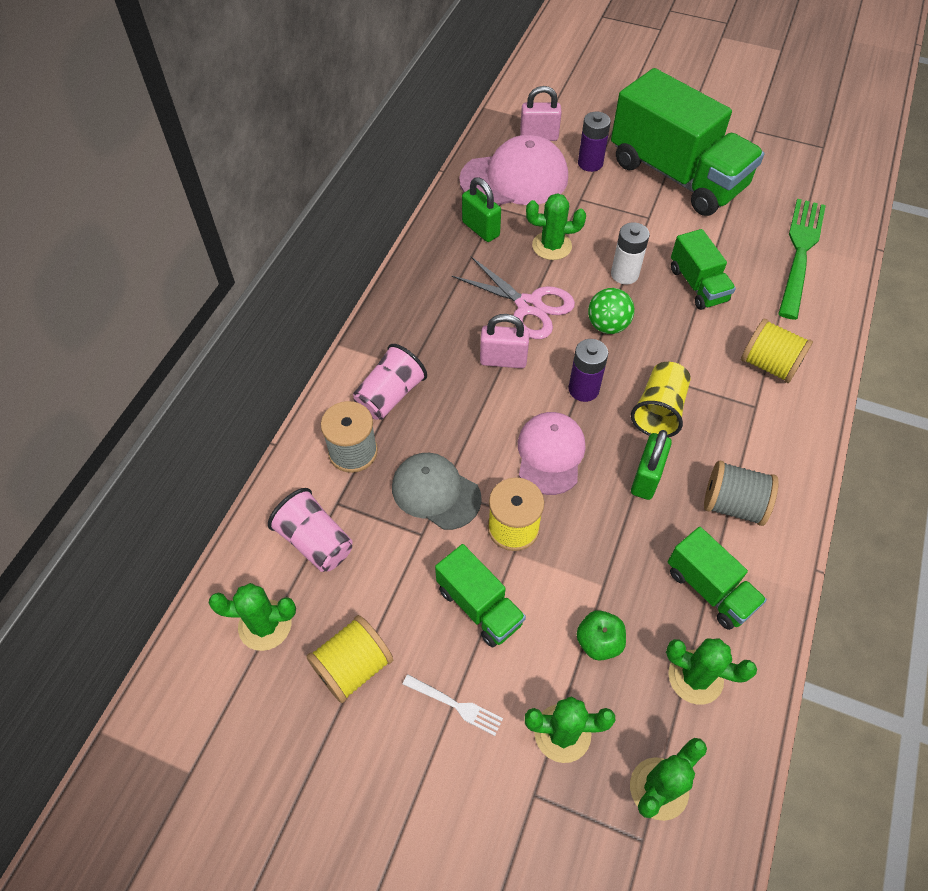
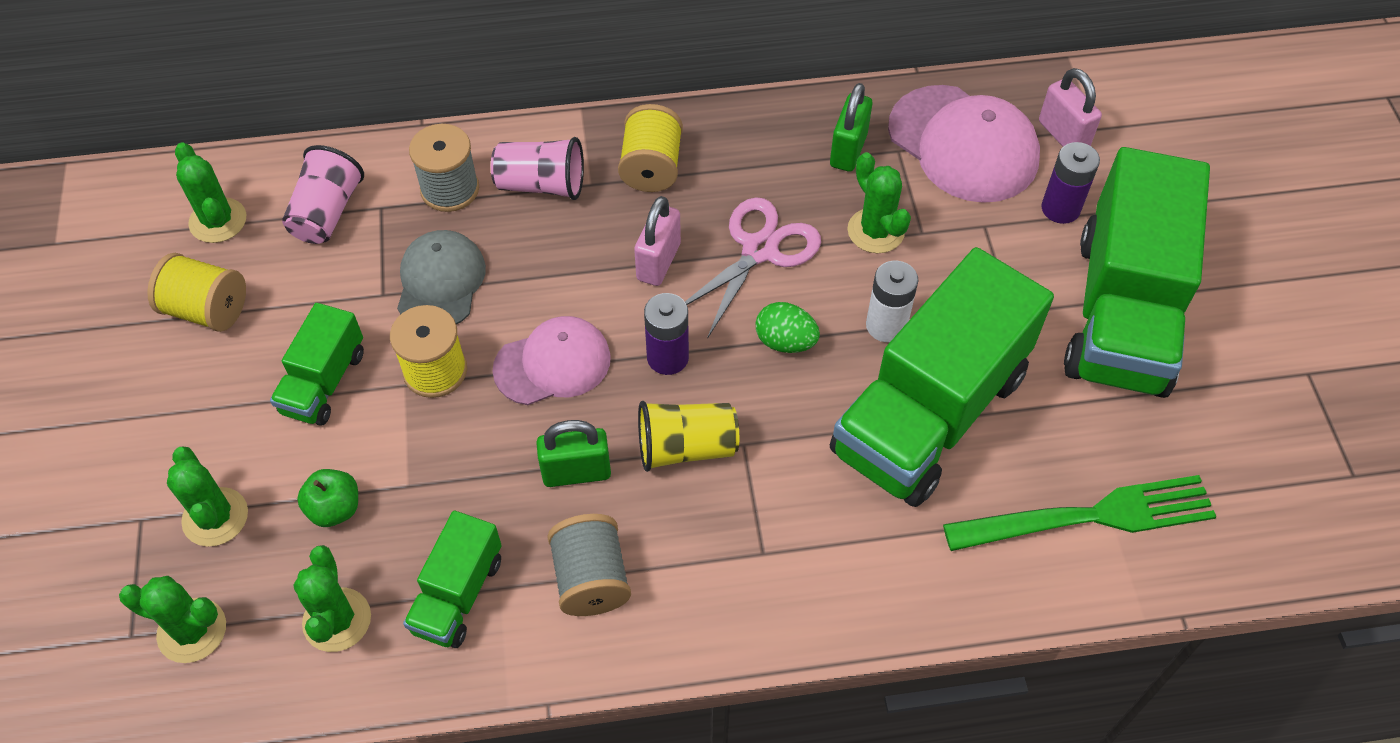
camera: 60 degrees right, 0 degrees up
(456, 705) = (205, 412): white fork -> none
(503, 360) = (658, 262): pink padlock -> pink padlock turned 45 degrees clockwise
(529, 306) = (759, 250): pink scissors -> pink scissors turned 150 degrees counterclockwise
(607, 325) = (785, 341): green ball -> green egg
(697, 285) = (929, 413): green truck -> green truck, size x2.09
(768, 365) = (845, 545): yellow spool -> yellow spool (651, 167)

